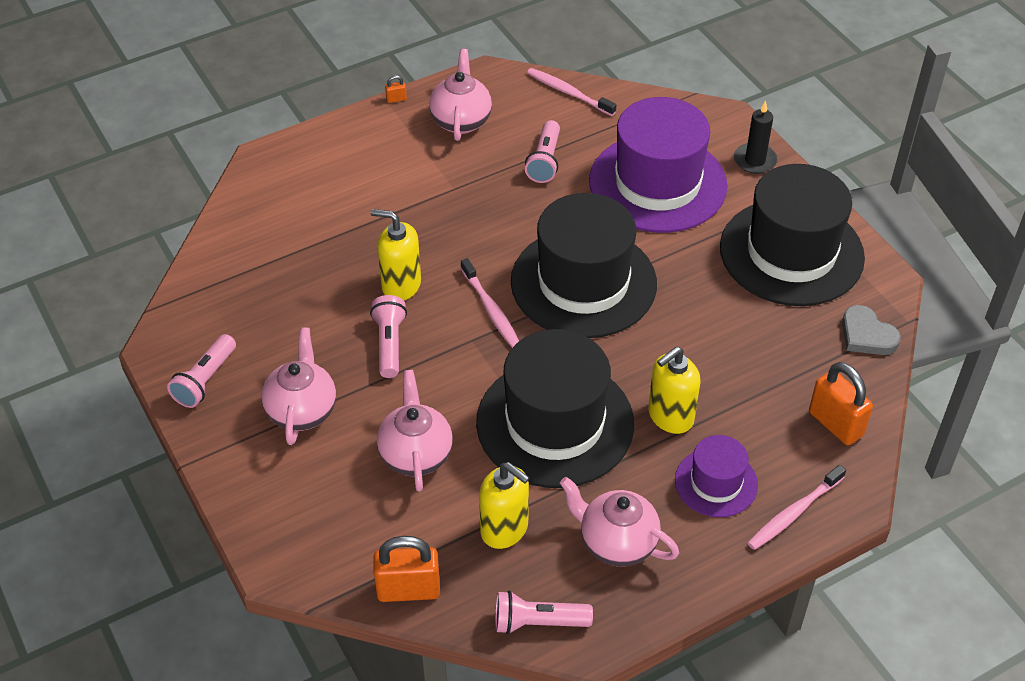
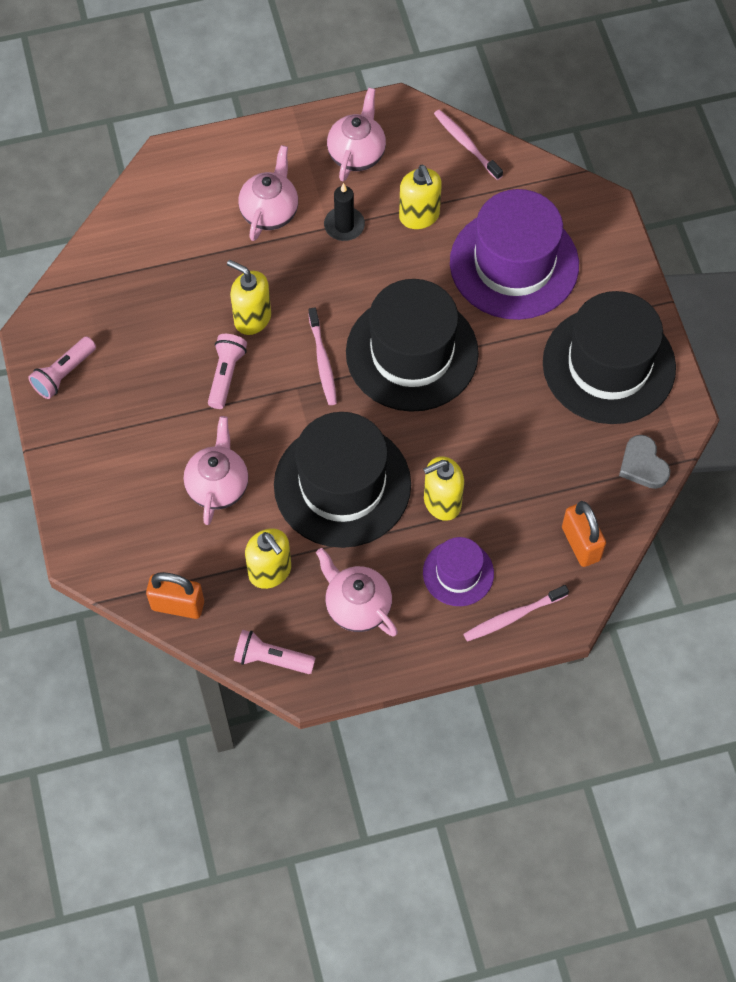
camera: 15 degrees right, 15 degrees up
(302, 410) = (136, 422): pink teapot -> pink teapot (270, 212)
(396, 99) = (304, 116): orange padlock -> none
(545, 161) = (419, 216): pink flashlight -> yellow soap dispenser
(755, 160) = (613, 259): black candle -> black candle (344, 225)

